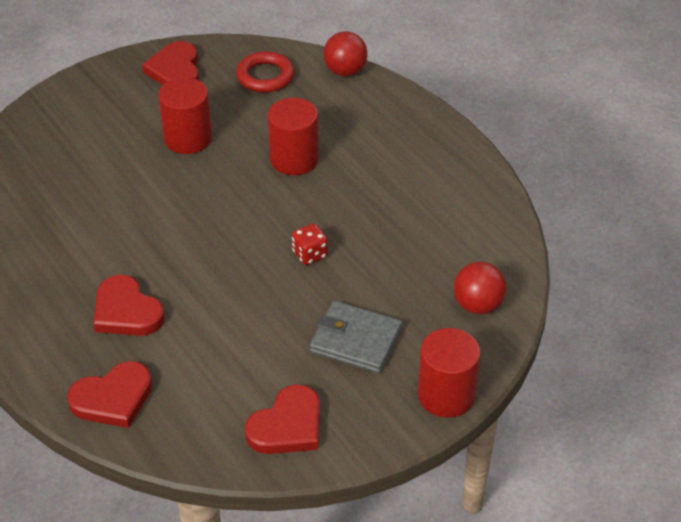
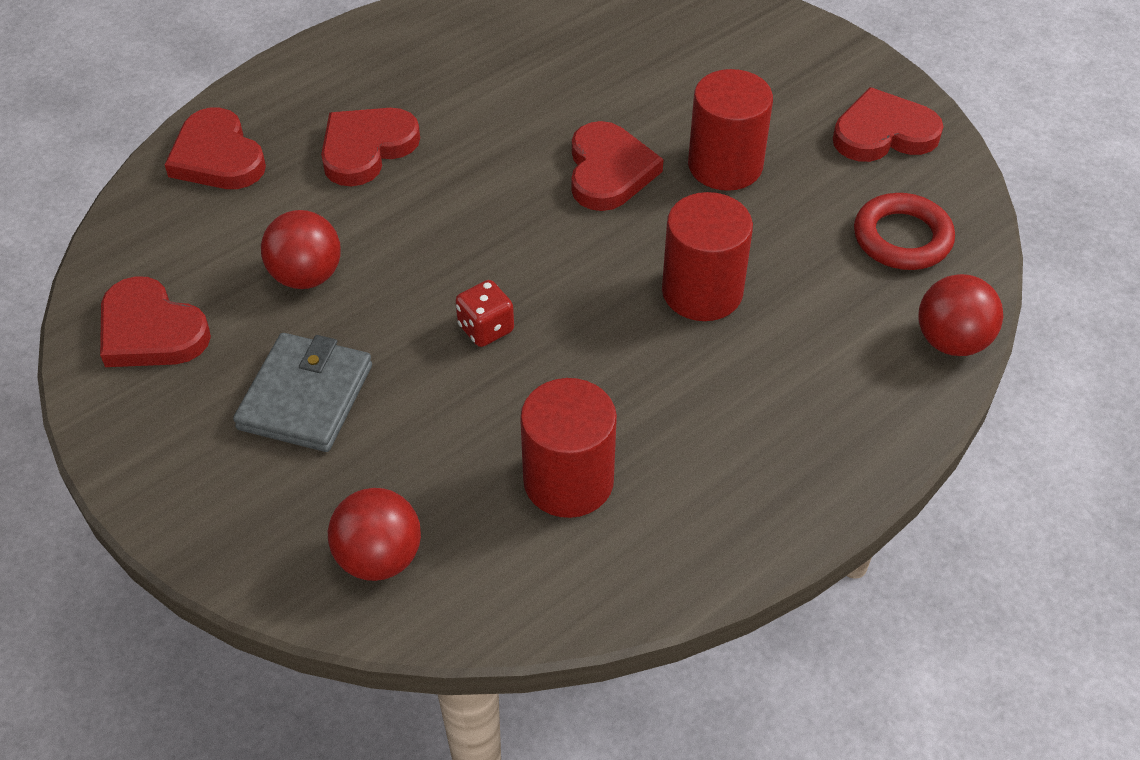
camera: 85 degrees right, 5 degrees up
(180, 190) = (609, 171): none -> red heart
(249, 342) = (306, 276): none -> red ball
(446, 395) = (187, 517): red cylinder -> red cylinder (568, 481)

